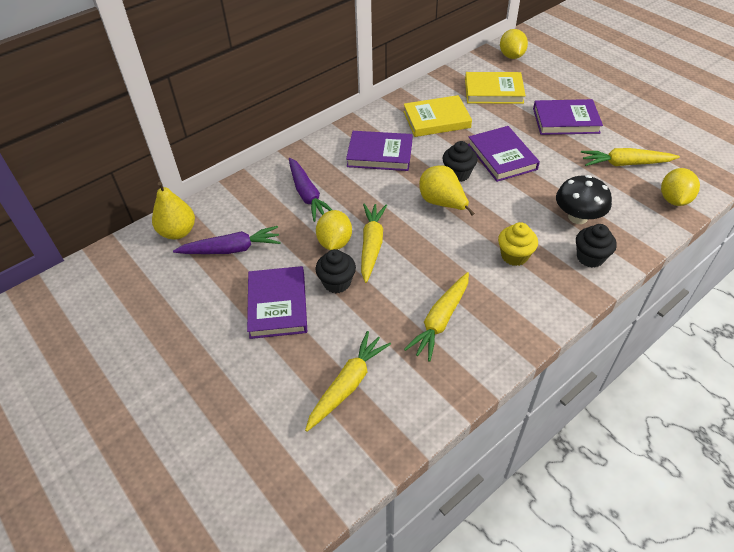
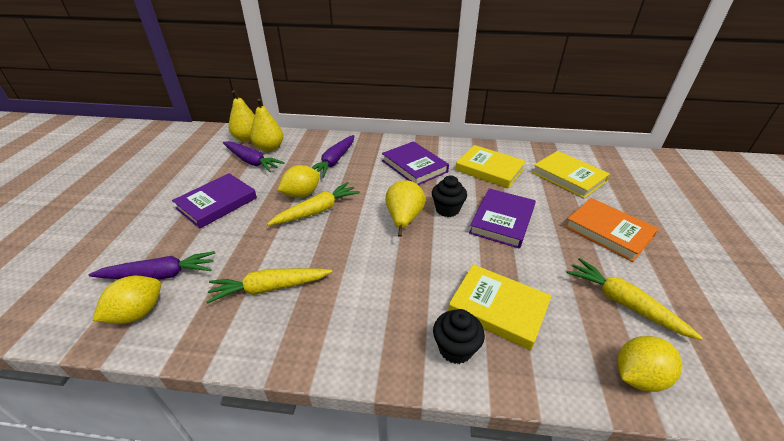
camera: 45 degrees right, 10 degrees down
(221, 225) = (269, 148): none -> yellow pear
(337, 282) = (262, 215): black cupcake -> none
(348, 384) = (160, 275): yellow carrot -> purple carrot
(511, 56) = (625, 163): yellow lemon -> yellow lemon (137, 313)
(514, 256) = (393, 292): yellow cupcake -> none
(565, 120) = (608, 232): purple book -> orange book
(577, 217) = (498, 308): black mushroom -> yellow book

